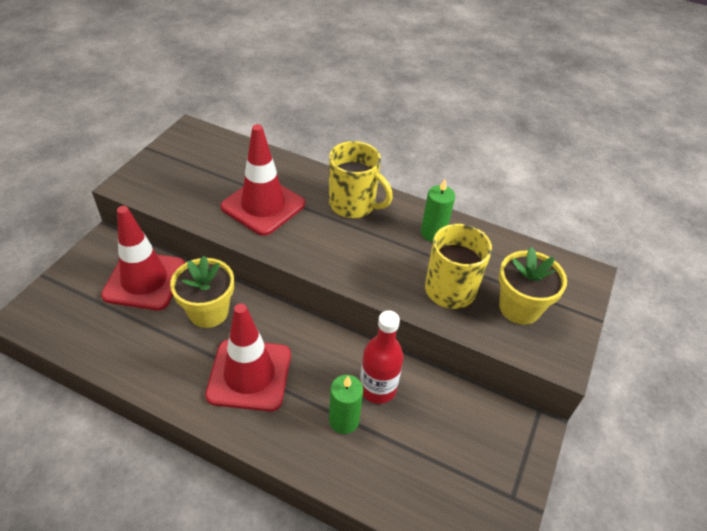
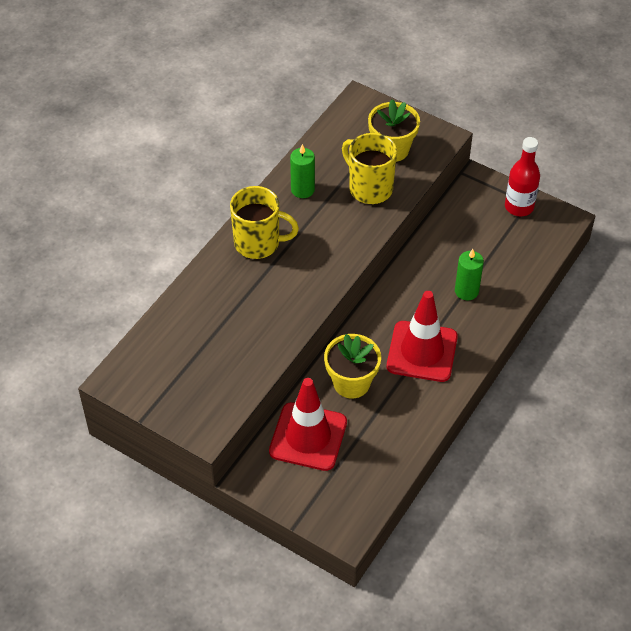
camera: 80 degrees left, 5 degrees up
(263, 205) = (252, 313): red traffic cone -> none
(353, 205) = (258, 243): yellow mug -> yellow mug turned 60 degrees clockwise
(378, 388) = (438, 267): red bottle -> red bottle (519, 207)

